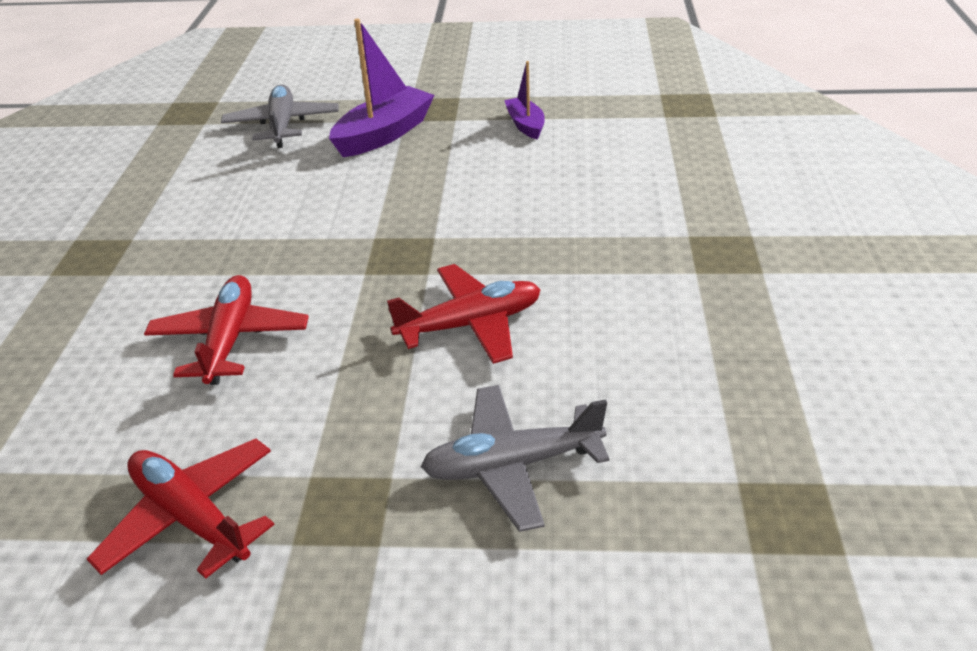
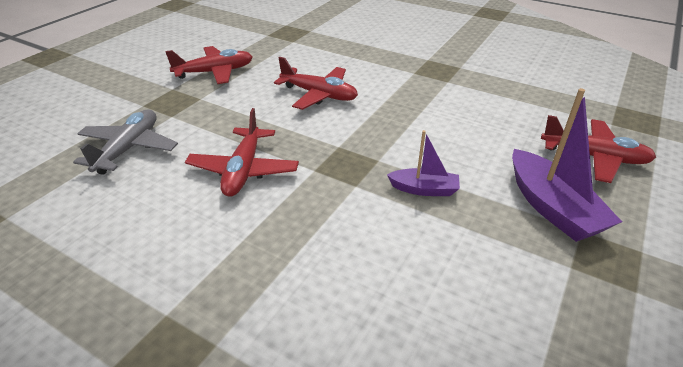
camera: 115 degrees right, 0 degrees up
(282, 125) = (593, 157): grey plane -> red plane
(525, 125) = (533, 321): purple boat -> purple boat (424, 189)

